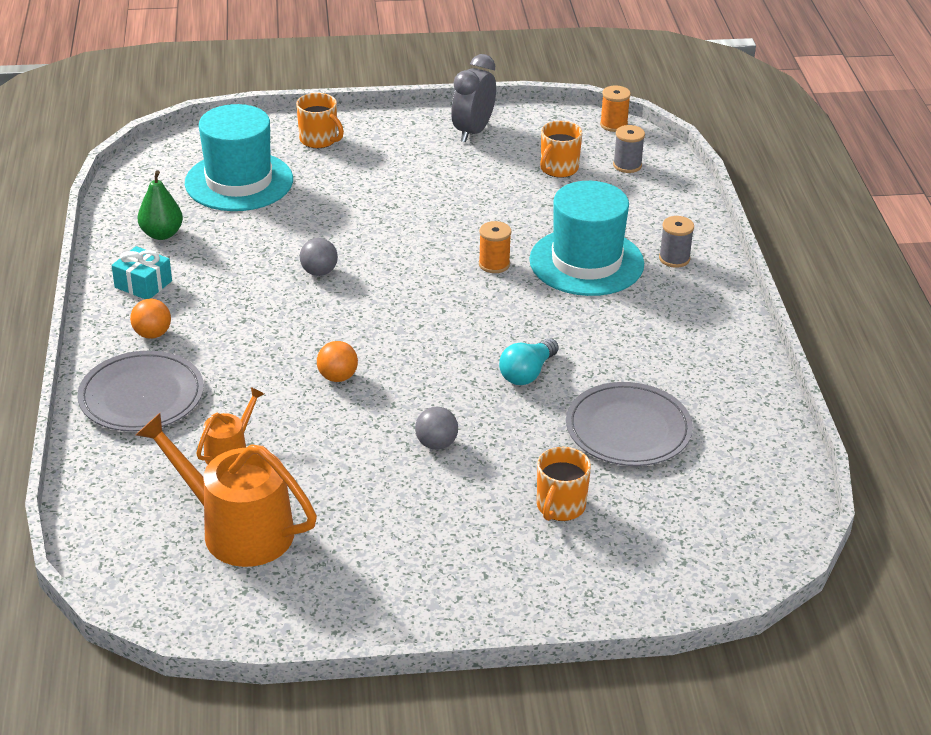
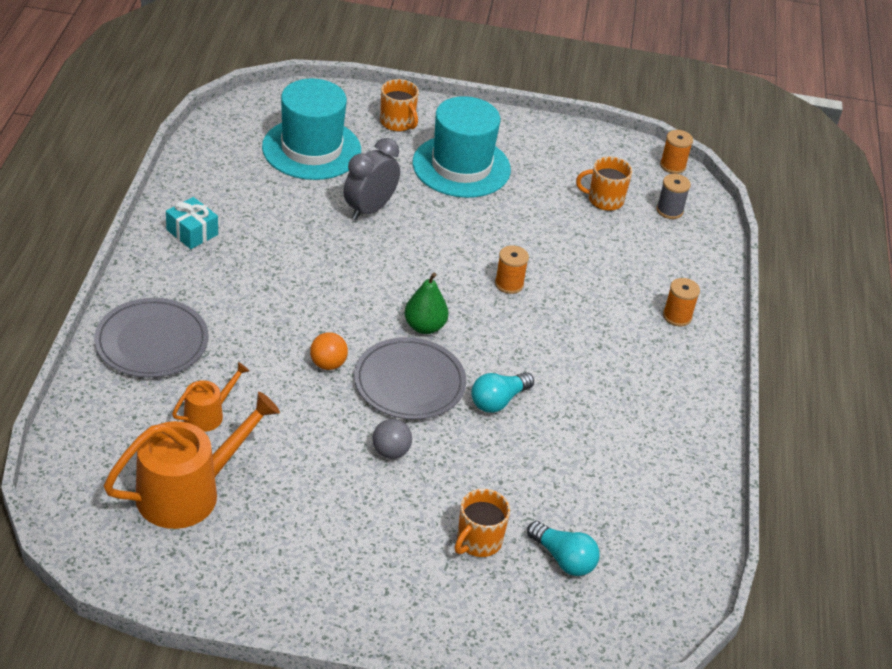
camera: 10 degrees right, 5 degrees up
(152, 334) = (182, 283): orange ball -> none
(162, 234) = (225, 186): green pear -> green pear (424, 326)
(238, 529) = (187, 492): orange watering can -> orange watering can turned 105 degrees clockwise
(319, 272) = (349, 255): grey ball -> none
(473, 131) = (540, 144): grey clock -> grey clock (369, 209)
(558, 169) = (604, 200): orange mug -> orange mug turned 45 degrees clockwise
(586, 262) = (594, 301): turquoise hat -> turquoise hat (461, 166)
(628, 429) = (569, 479): grey plate -> grey plate (409, 382)
(653, 503) = (563, 559): none -> turquoise light bulb
(674, 259) = (677, 316): grey spool -> orange spool

